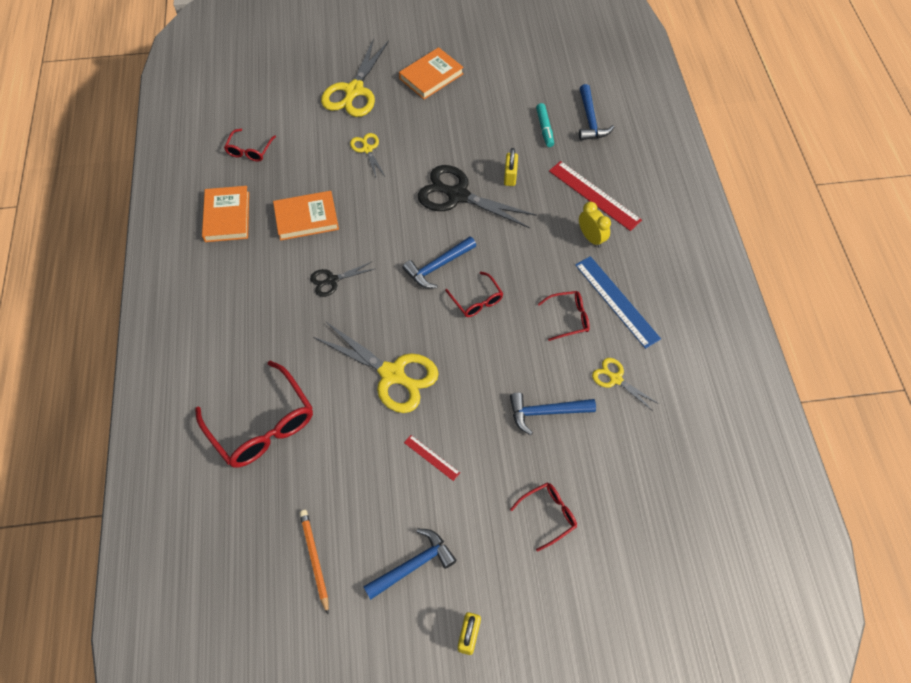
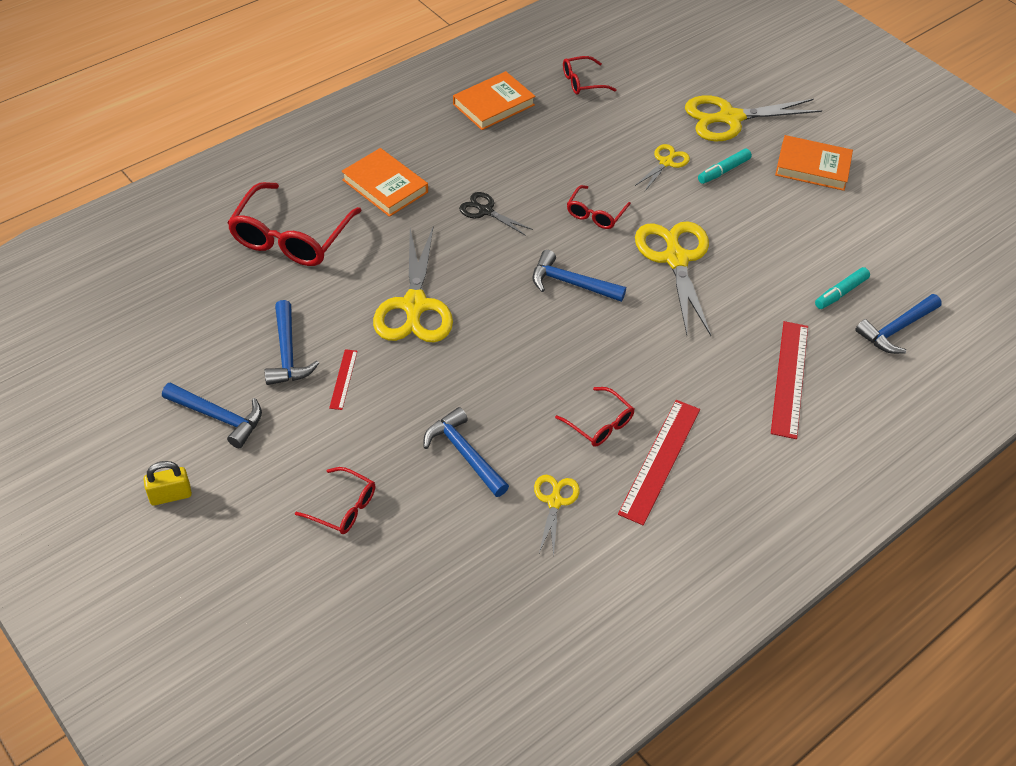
camera: 55 degrees right, 10 degrees down
(306, 218) = (541, 158): orange book -> orange book (385, 186)
(314, 559) = (180, 339): orange pencil -> none
(381, 485) = (287, 353): none -> blue hammer
(399, 123) = (723, 171): none -> turquoise marker
(458, 195) = (676, 259): black scissors -> yellow scissors
(477, 300) = (556, 334): red glasses -> red glasses (595, 214)
(510, 176) = (743, 291): yellow padlock -> none
(591, 238) = (726, 400): yellow clock -> none
(617, 301) = (660, 460): blue ruler -> red ruler

